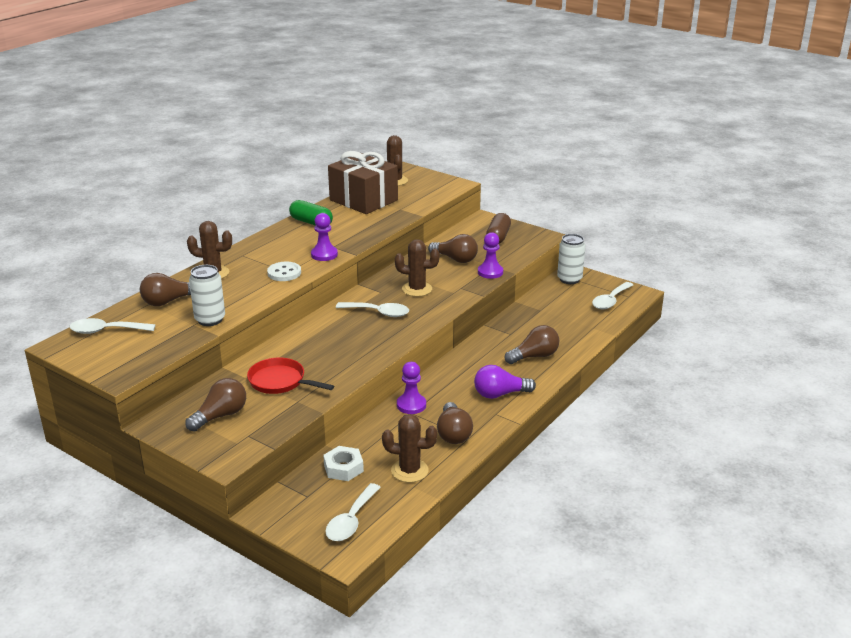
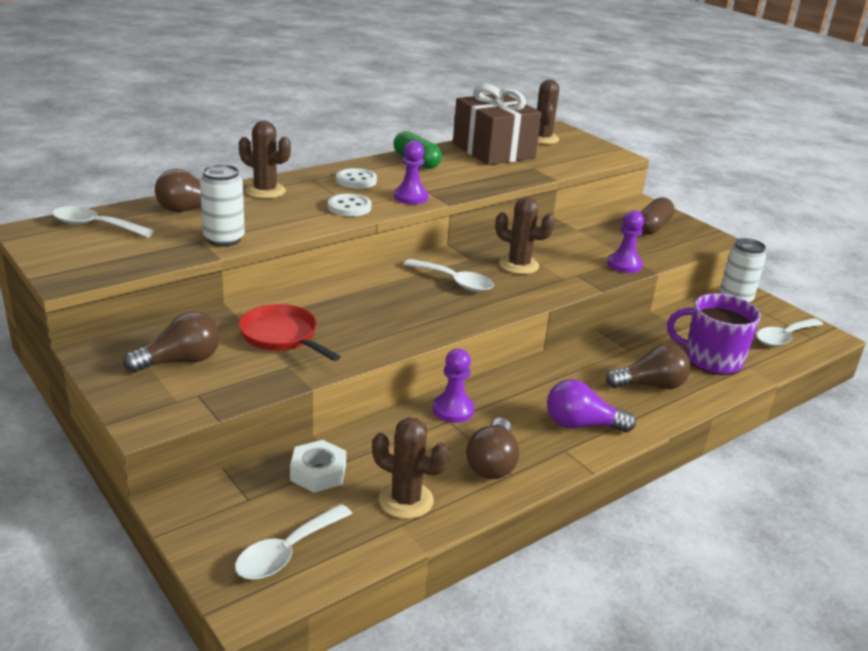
camera: 15 degrees right, 0 degrees up
(275, 249) = (356, 180): none -> white button
(455, 259) = (585, 241): brown light bulb -> none
(567, 328) = (711, 359): none -> purple mug

